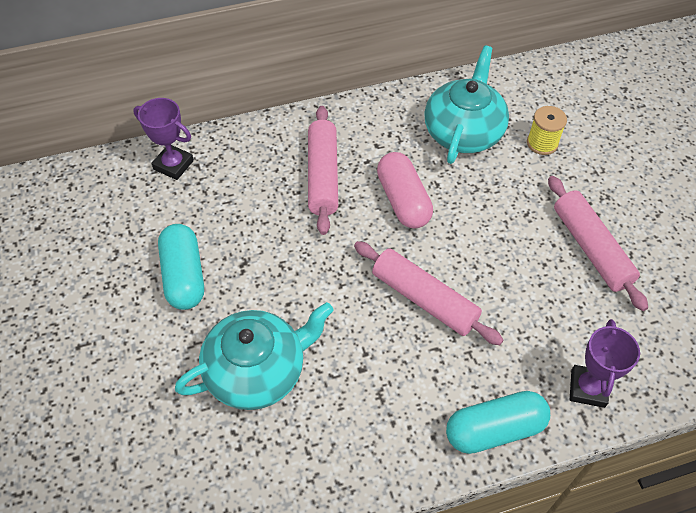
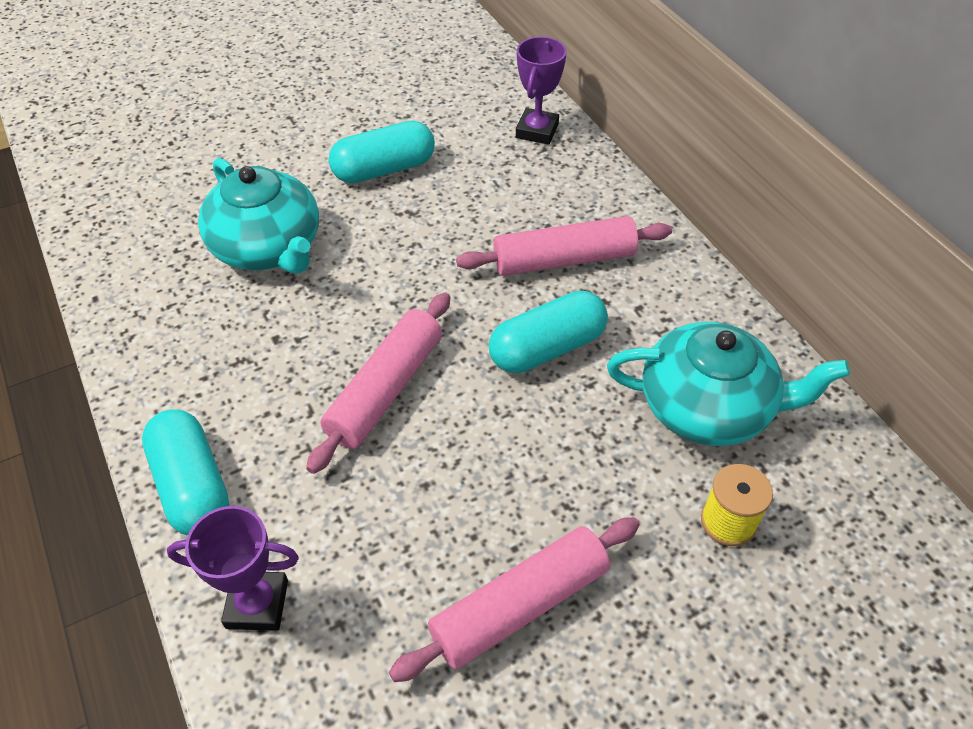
camera: 80 degrees right, 5 degrees down
(403, 200) = (547, 348): pink capsule -> turquoise capsule

